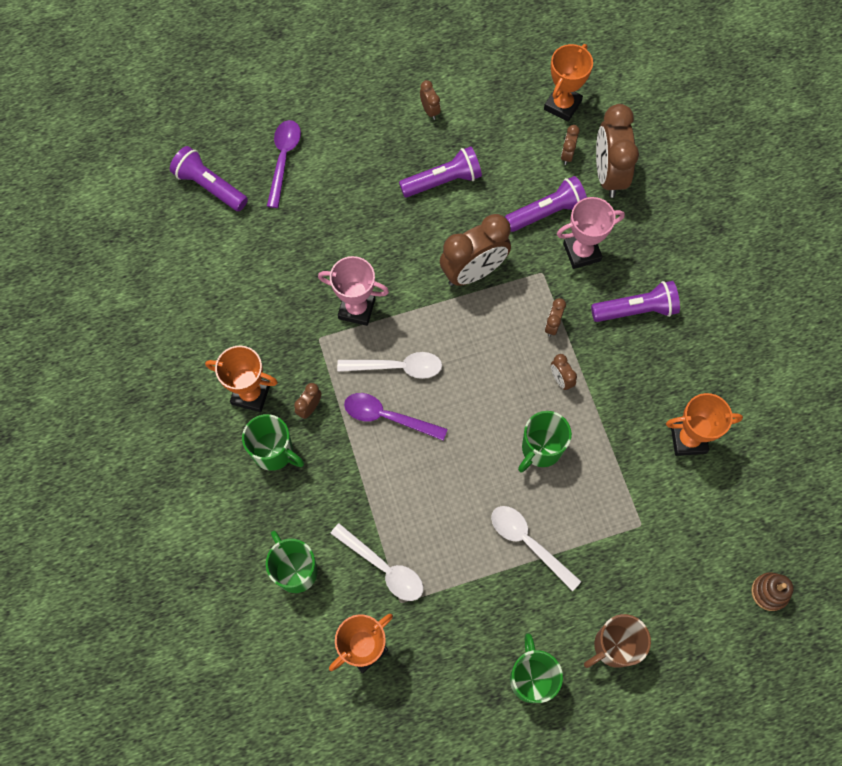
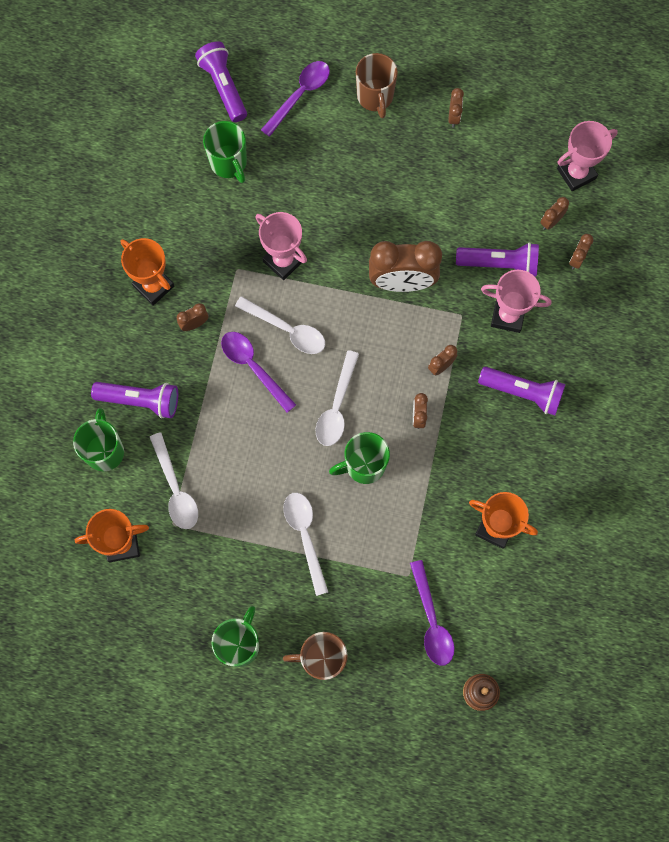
camera: 30 degrees right, 5 degrees up
(274, 452) = (144, 345): green mug -> green mug (229, 163)
(351, 128) = (375, 97): none -> brown mug
(443, 181) = (426, 187): purple flashlight -> purple flashlight (140, 400)
(484, 411) = (336, 407): none -> white spoon
(562, 105) = (576, 173): orange trophy -> pink trophy
(608, 174) = (577, 259): brown clock -> brown clock, size x0.44
(687, 554) = (431, 621): none -> purple spoon

